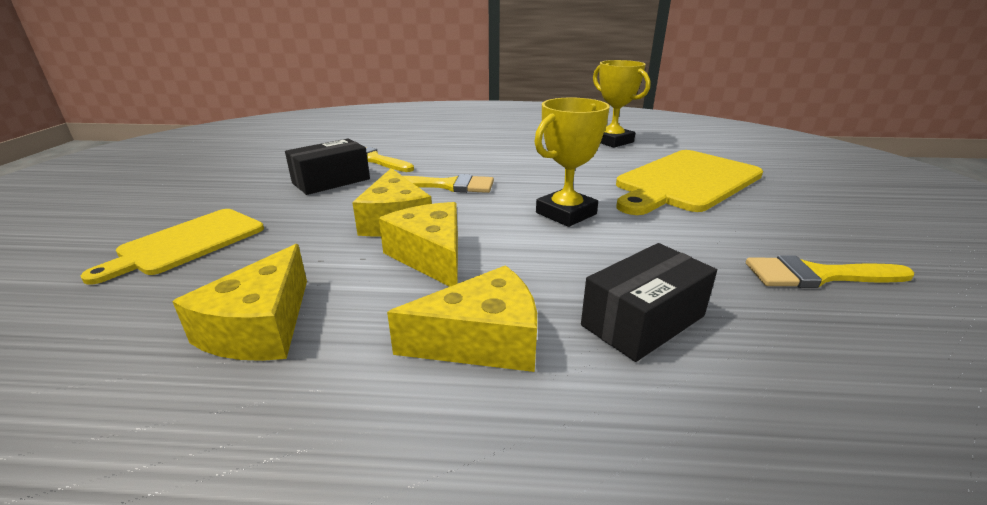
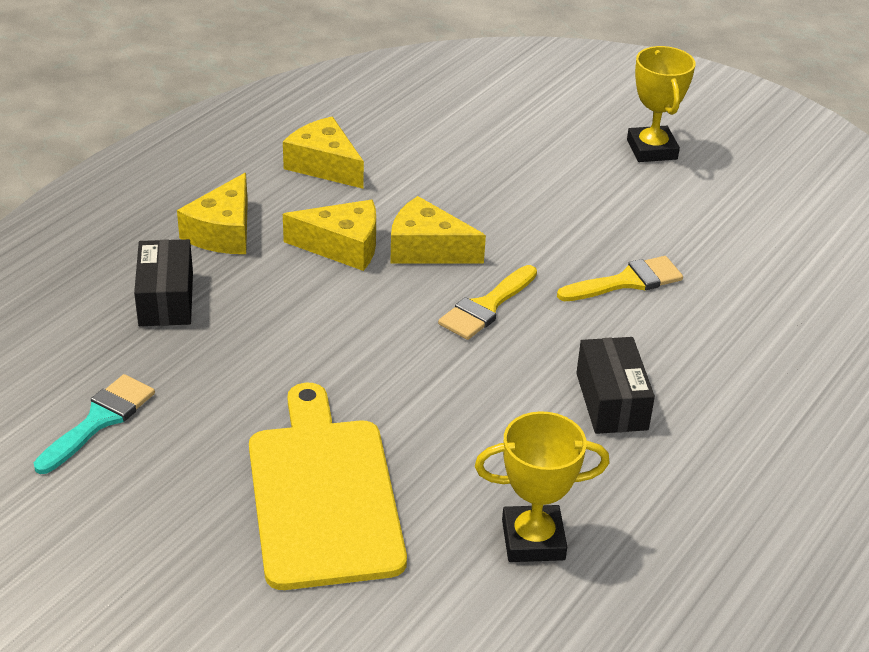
camera: 120 degrees right, 10 degrees up
(187, 243) = (480, 150): yellow cutting board -> none
(331, 181) = (569, 238): black box -> black box (611, 401)
(566, 213) = (342, 350): yellow trophy -> yellow trophy (652, 149)
(817, 275) = (99, 420): yellow brush -> turquoise brush

